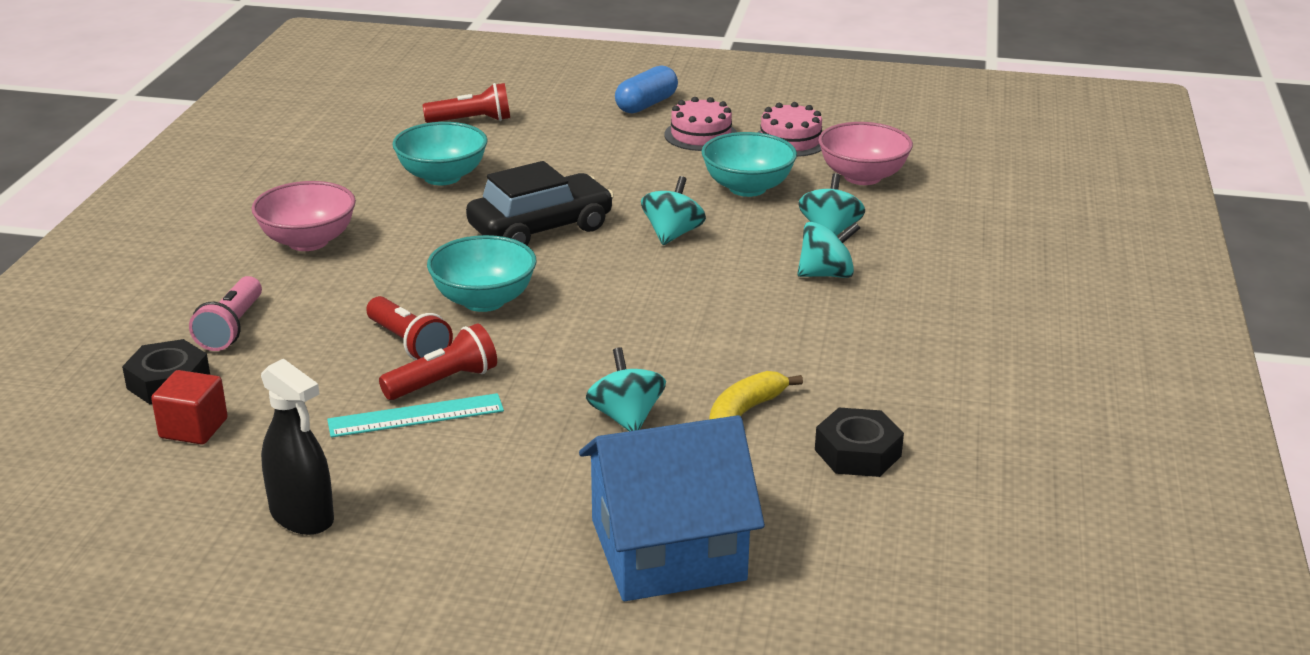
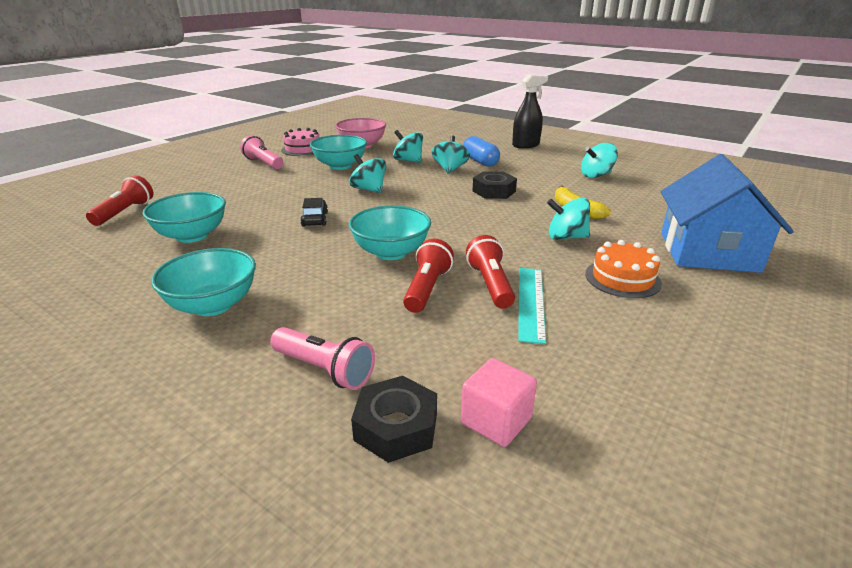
camera: 65 degrees left, 0 degrees up
(193, 428) = (496, 421): red cube -> pink cube
(302, 516) = (661, 376): black spray bottle -> black spray bottle (526, 145)
(308, 241) = (213, 305): pink bowl -> turquoise bowl
(409, 344) = (427, 288): red flashlight -> red flashlight turned 60 degrees counterclockwise
(521, 476) = (622, 278): none -> orange cake
(540, 228) = (315, 219): black car -> black car, size x0.48
(646, 104) = (202, 167): blue capsule -> blue capsule (480, 161)
(701, 135) = (263, 163): pink cake -> pink flashlight
(858, 453) = (621, 195): black nut -> black nut (494, 191)
(944, 417) = (596, 175): none -> turquoise spinning top

